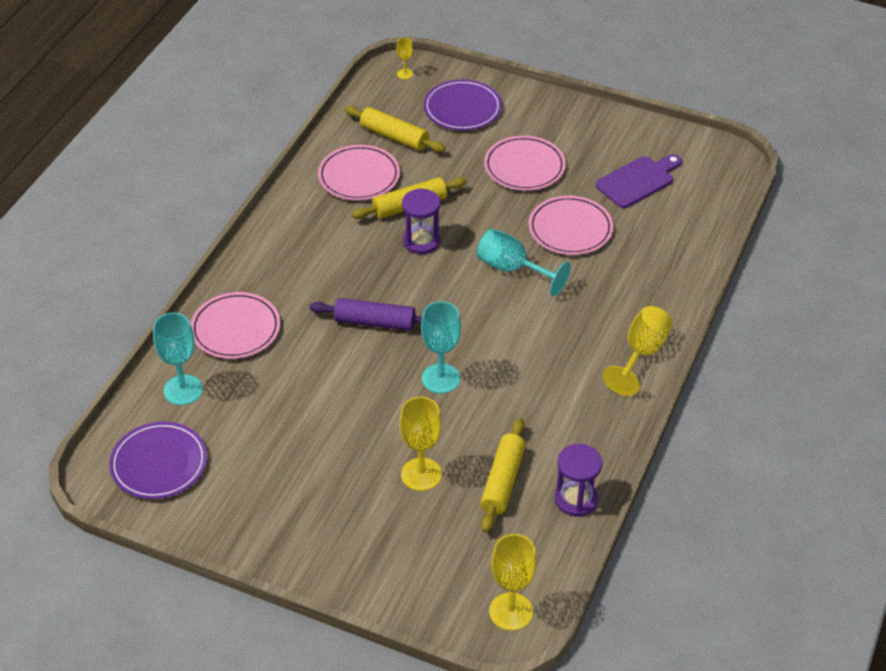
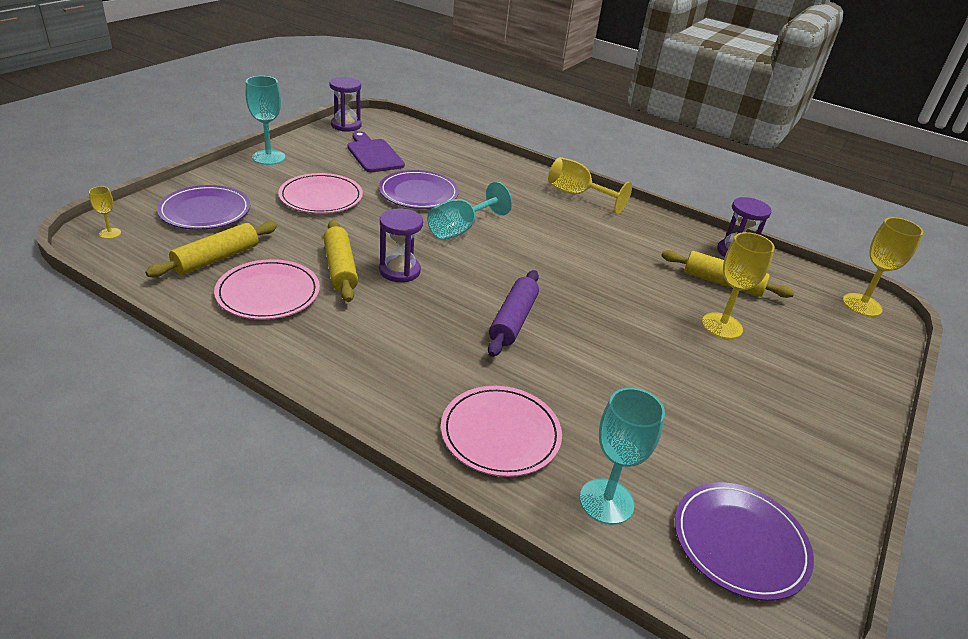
camera: 85 degrees left, 10 degrees down
(441, 378) = (598, 293): turquoise goblet -> turquoise goblet (269, 157)
(570, 228) = (418, 193): pink plate -> purple plate
(697, 146) = (346, 125): none -> purple hourglass

